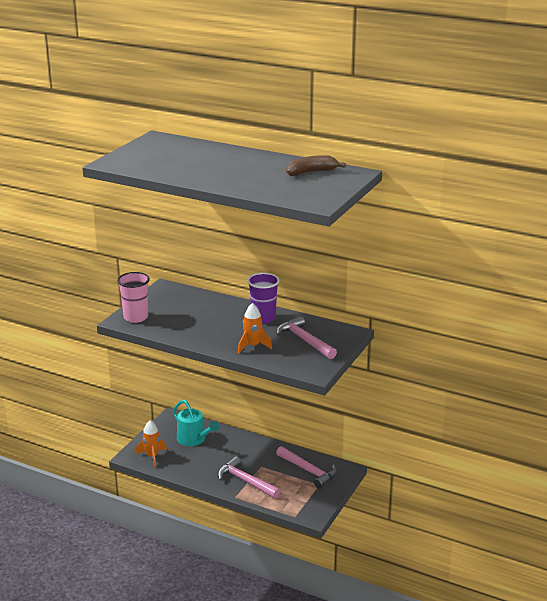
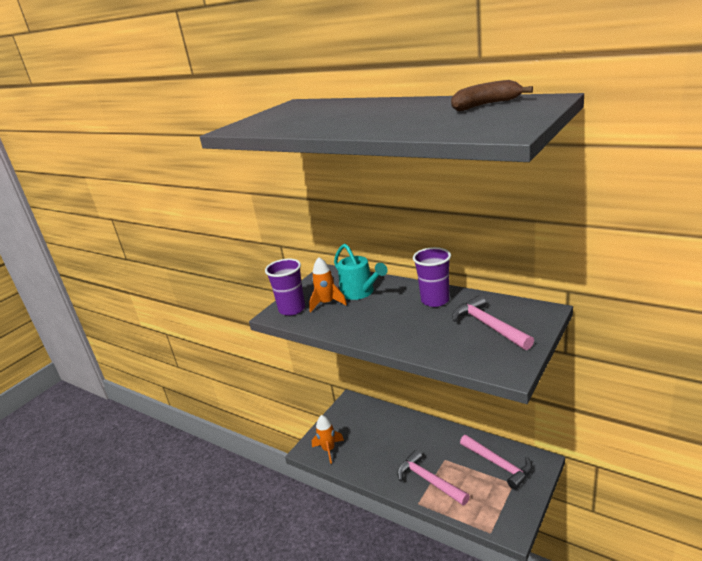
camera: 10 degrees right, 0 degrees up
(136, 317) = (292, 309): pink cup -> purple cup
(194, 440) = (372, 427): turquoise watering can -> turquoise watering can (360, 292)
(253, 346) = (425, 337): orange rocket -> orange rocket (327, 303)

